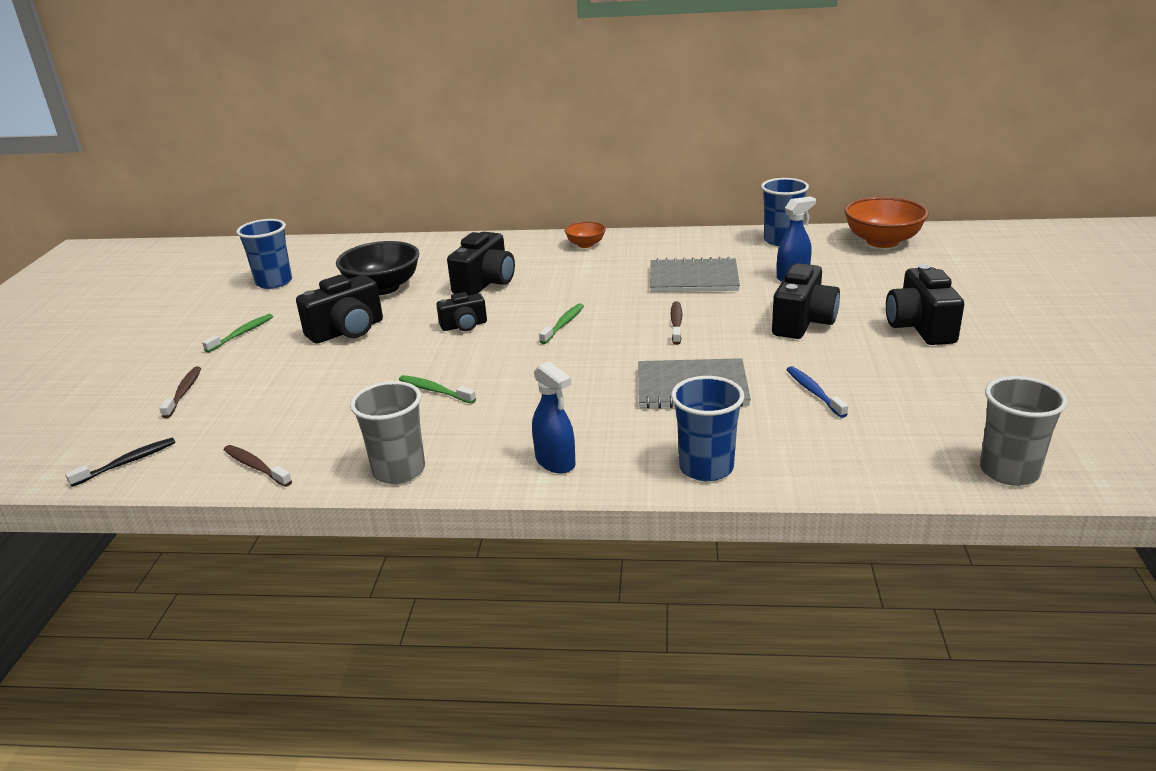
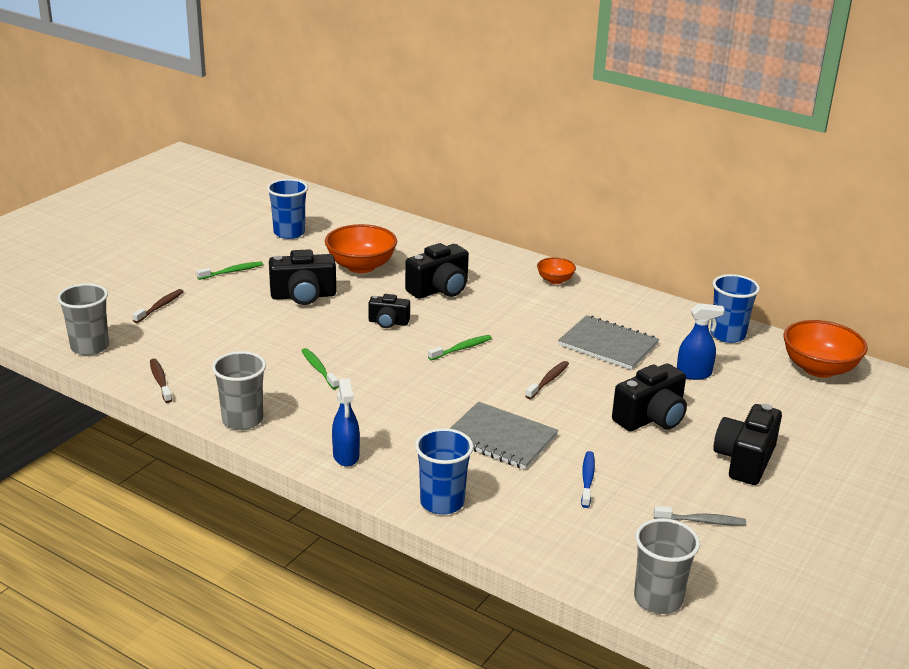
camera: 25 degrees right, 0 degrees up
(127, 463) = (90, 347): black toothbrush -> grey cup
(383, 288) = (361, 266): black bowl -> orange bowl
(953, 389) = (701, 521): none -> grey toothbrush

